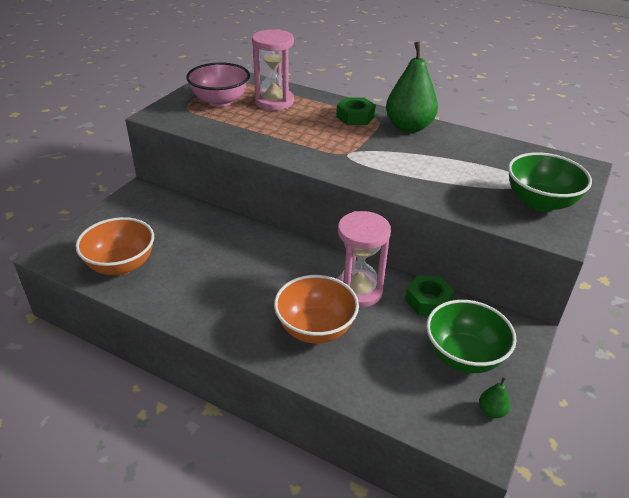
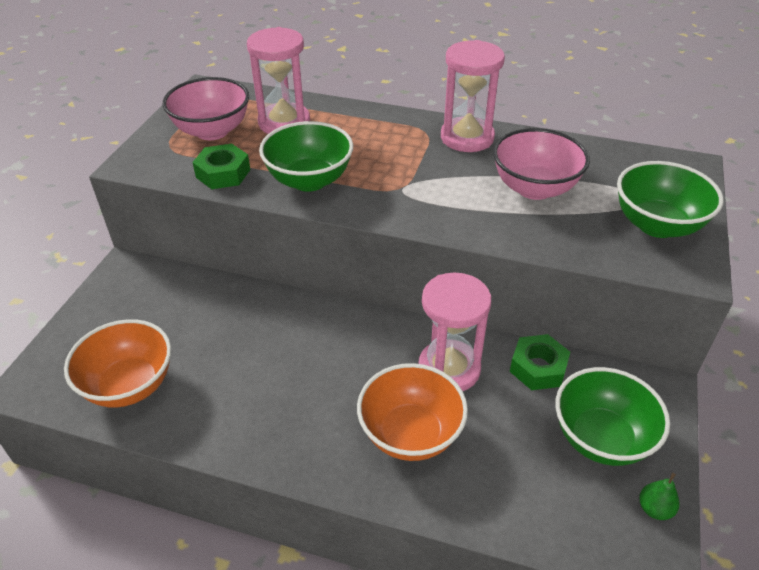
camera: 10 degrees left, 5 degrees up
(280, 140) = (309, 180): none -> green bowl
(355, 117) = (395, 131): green nut -> green nut (223, 173)
(409, 127) = (467, 138): green pear -> pink hourglass
(450, 166) = (534, 188): none -> pink bowl

